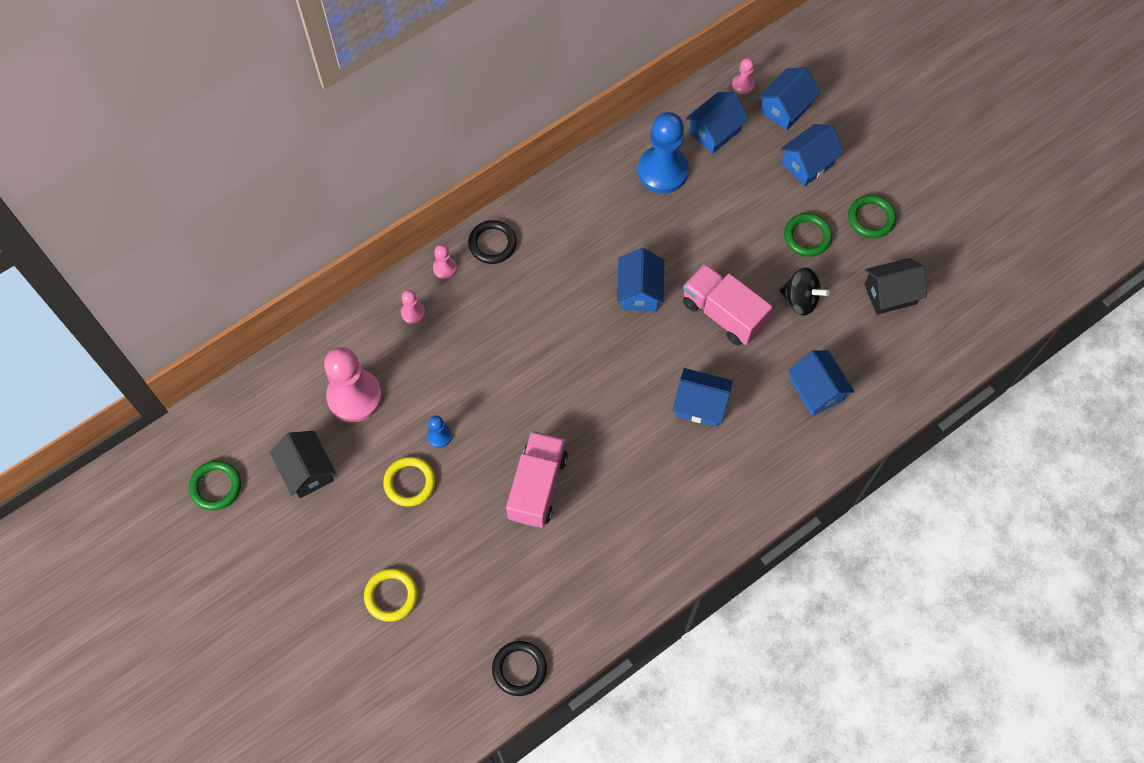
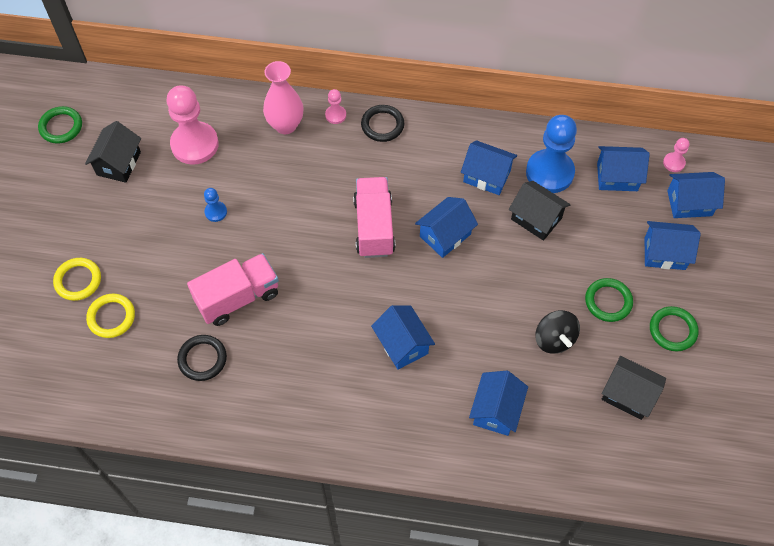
camera: 45 degrees right, 5 degrees down
(409, 482) = (166, 224): yellow ring -> yellow ring (111, 317)
(413, 313) = (285, 125): pink pawn -> pink vase
(519, 669) = (96, 399): black ring -> black ring (202, 359)
(619, 215) = (487, 176): none -> blue house
(691, 217) = (536, 218): none -> black house
(723, 313) = (487, 299): pink truck -> pink truck (374, 227)

